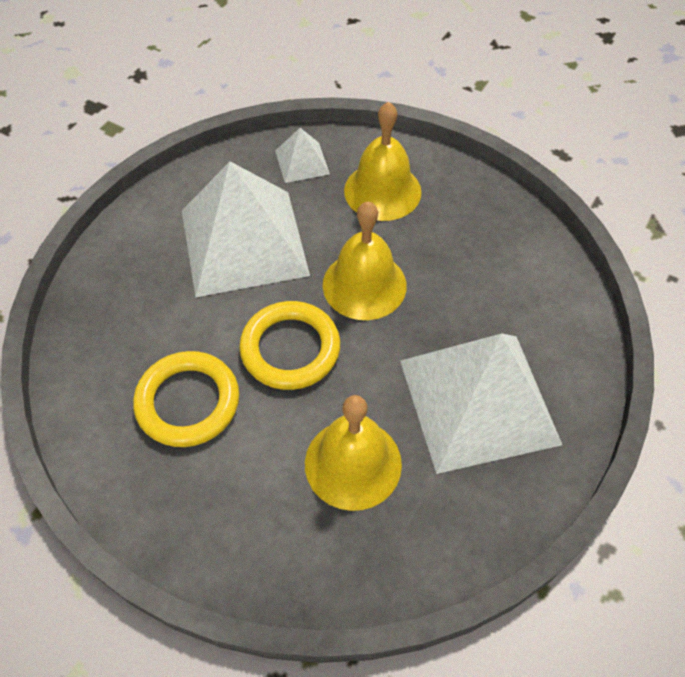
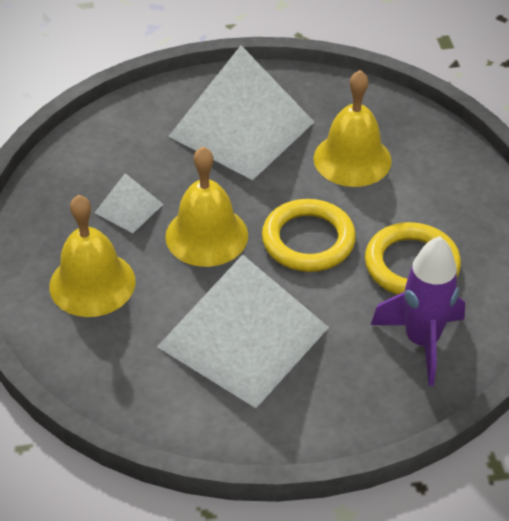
camera: 130 degrees left, 10 degrees down
(117, 344) = (421, 341): none -> purple rocket
(302, 162) = (108, 362): white pyramid -> white pyramid (129, 208)

